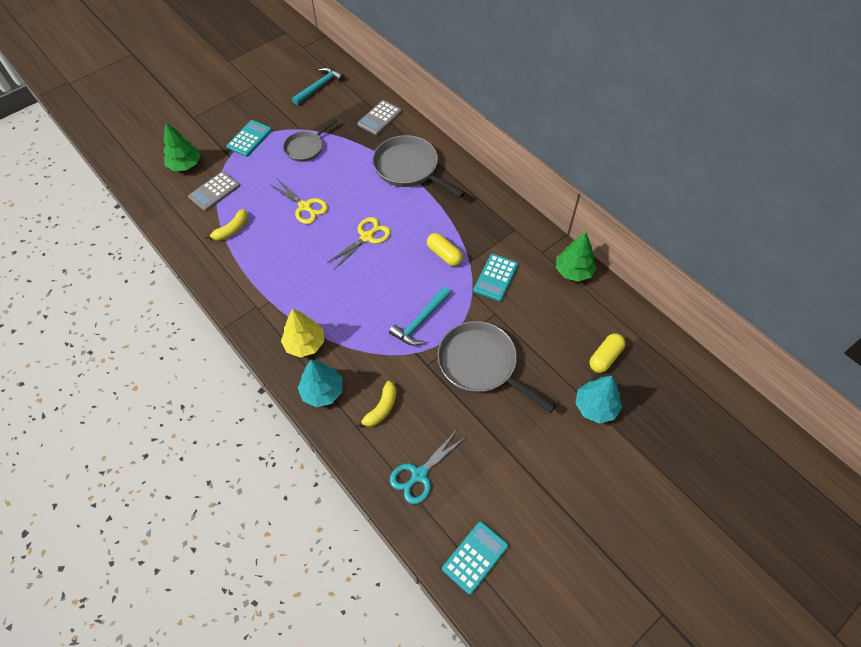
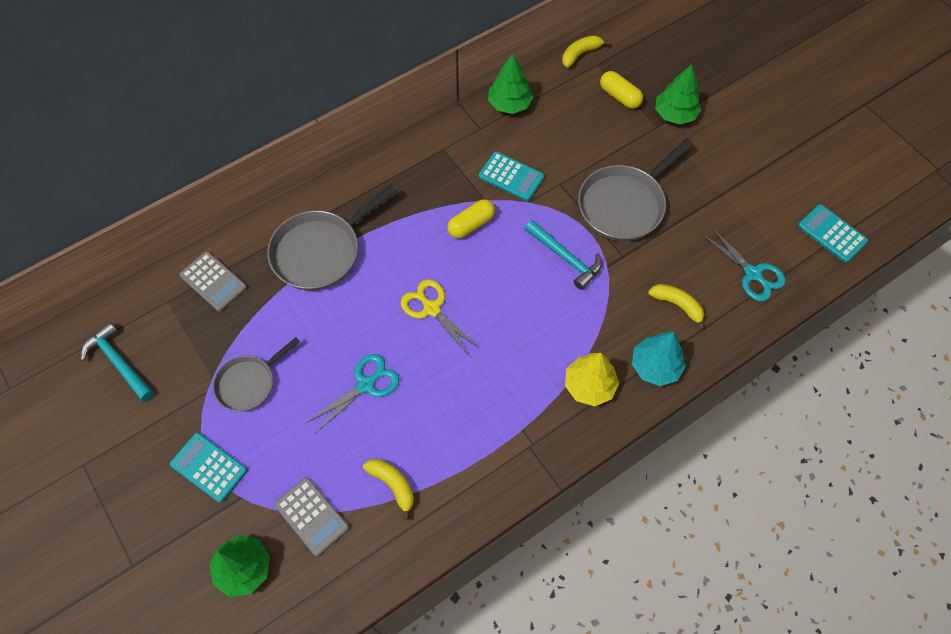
camera: 85 degrees left, 5 degrees up
(305, 207) = (366, 385): yellow scissors -> turquoise scissors
(306, 147) = (249, 383): grey pan -> grey pan turned 90 degrees clockwise
(595, 406) = (675, 114): turquoise tree -> green tree
(648, 322) = (580, 54): none -> yellow banana

